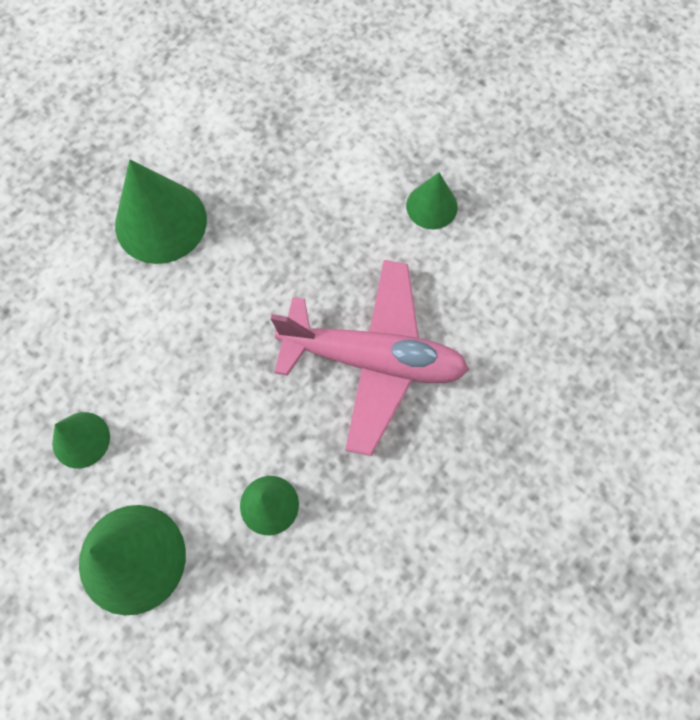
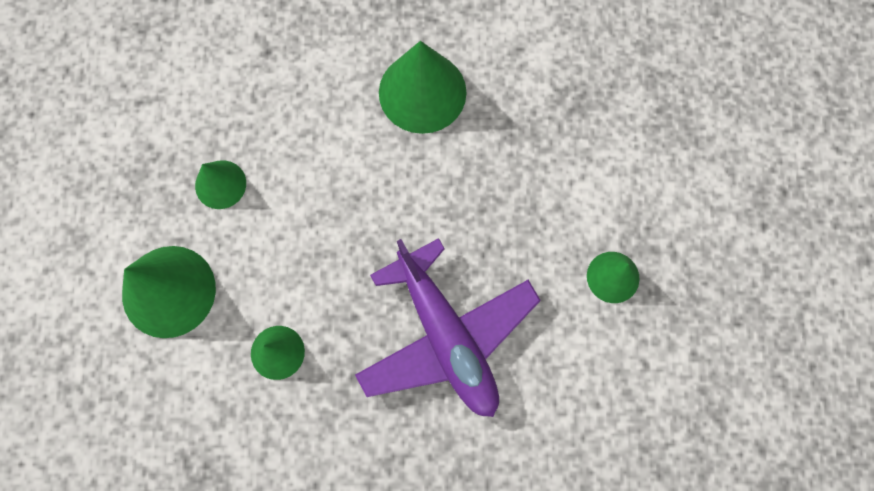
camera: 50 degrees right, 5 degrees up
(373, 359) = (446, 336): pink plane -> purple plane

